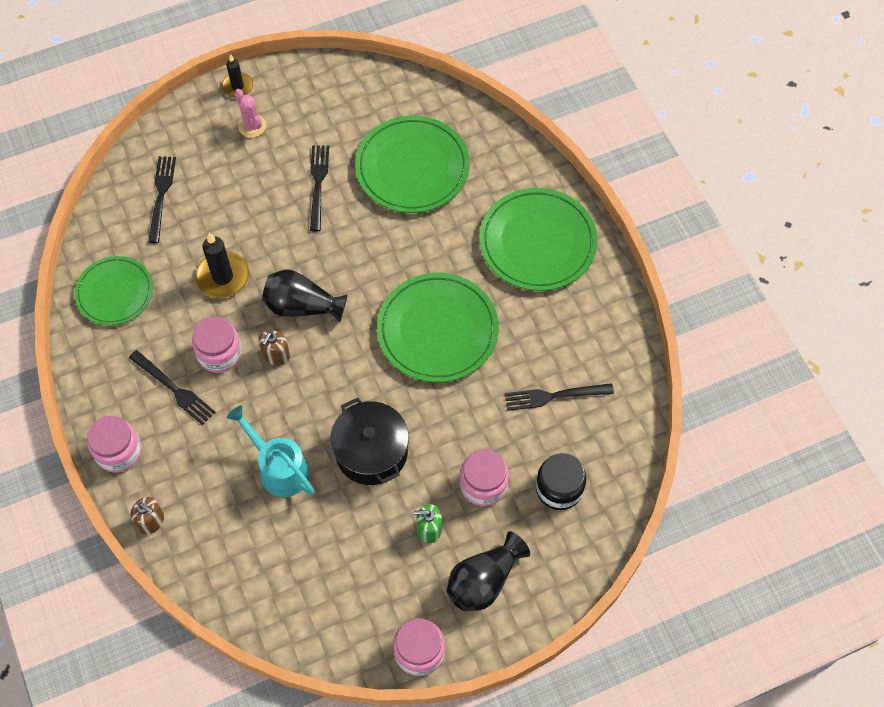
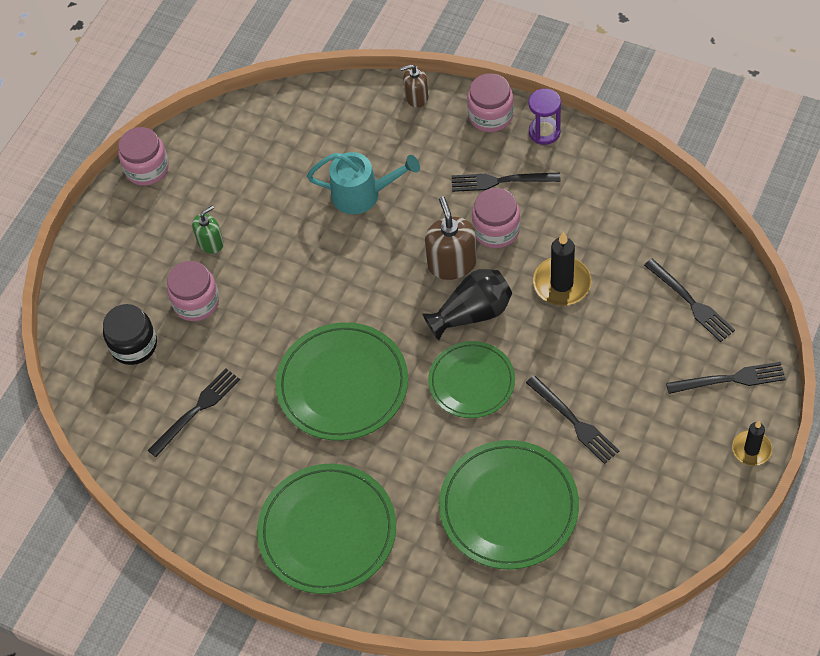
camera: 145 degrees right, 5 degrees down
(99, 401) = (544, 132): none -> purple hourglass
(114, 292) = (629, 205): green plate -> green plate (471, 382)
(198, 132) = (730, 379): none -> black fork
(252, 126) = (692, 424): pink cactus -> none
(276, 355) = (452, 263): brown soap dispenser -> brown soap dispenser, size x1.63
(371, 452) = (305, 257): black pot -> none
(484, 580) = (138, 242): black vase -> none

